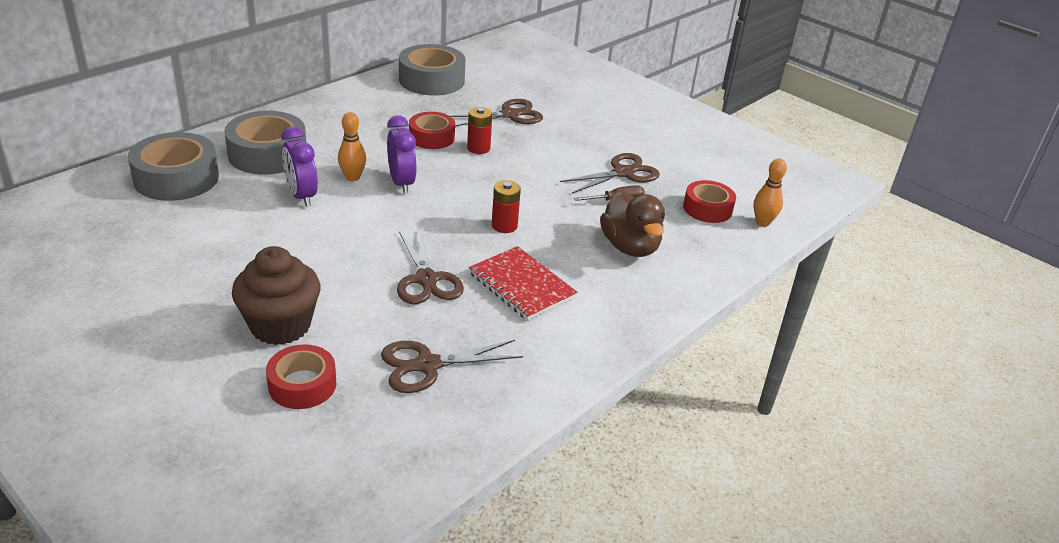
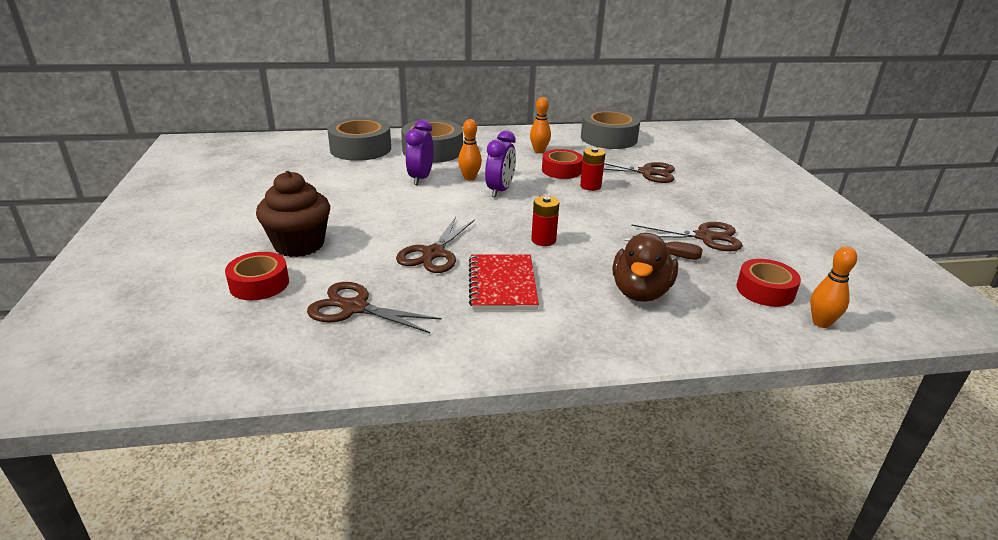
camera: 40 degrees right, 5 degrees down
(382, 119) = (539, 151): none -> orange bowling pin

